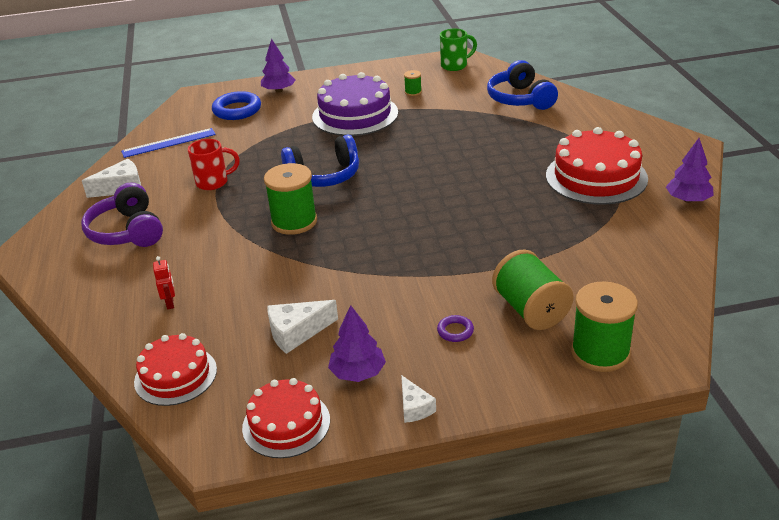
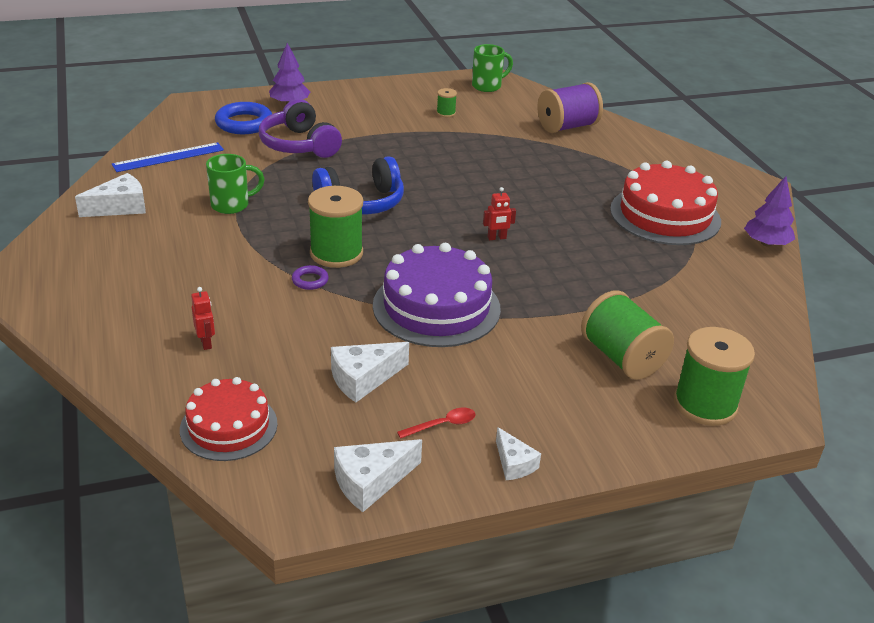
camera: 10 degrees left, 0 degrees up
(127, 231) = (137, 258): purple headphones -> purple headphones (299, 145)
(213, 182) = (231, 205): red mug -> green mug
(286, 424) = (371, 482): red cake -> white cheese
(355, 115) = (384, 135): purple cake -> purple cake (436, 307)
(358, 373) = (442, 425): purple tree -> red spoon
(437, 203) = (497, 238): none -> red robot
(455, 331) = (543, 379): purple ring -> purple ring (310, 280)
(520, 99) = (567, 127): blue headphones -> purple spool

